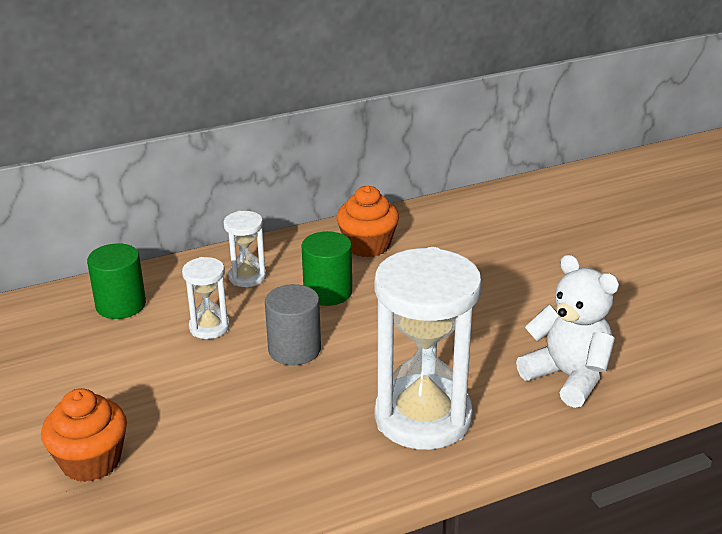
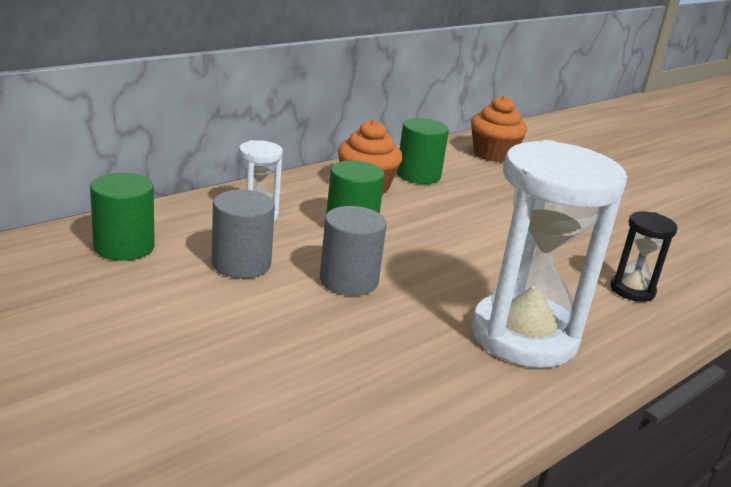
camera: 20 degrees left, 5 degrees down
(91, 461) = (167, 417): orange cupcake -> orange cupcake (493, 154)
(209, 327) = (241, 264): white hourglass -> grey cylinder
(429, 233) = (418, 175): none -> green cylinder
(568, 377) = (632, 290): white teddy bear -> black hourglass

